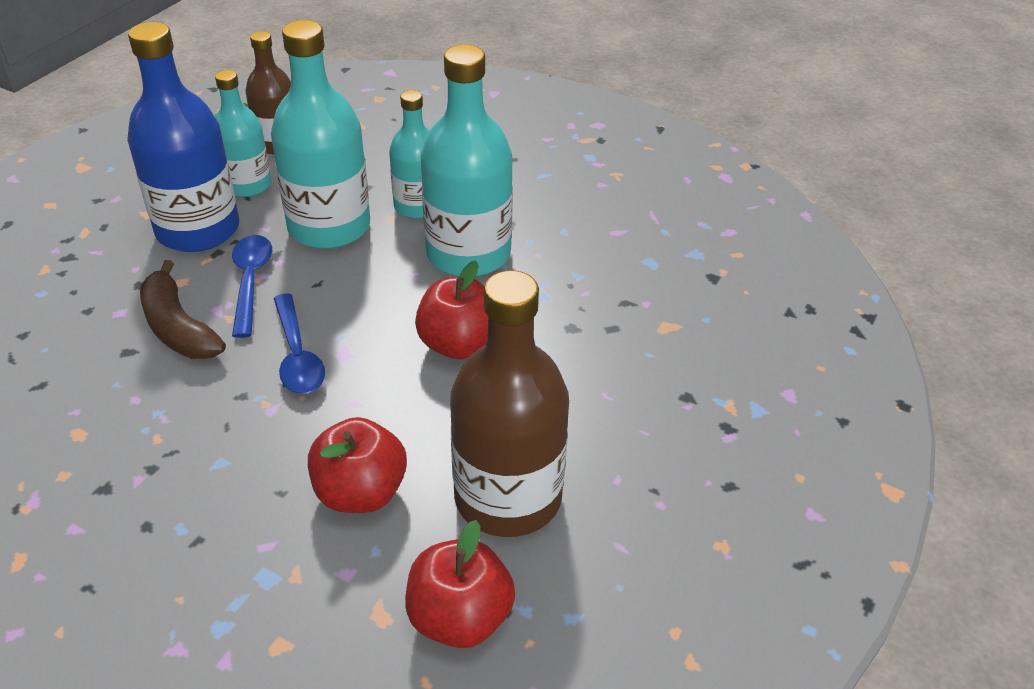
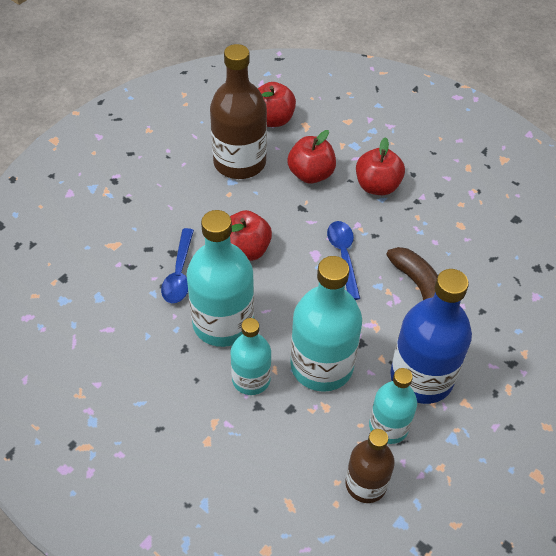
camera: 170 degrees left, 10 degrees up
(226, 487) = (377, 186): none -> red apple
(250, 282) = (377, 319): blue spoon -> blue spoon (179, 273)

